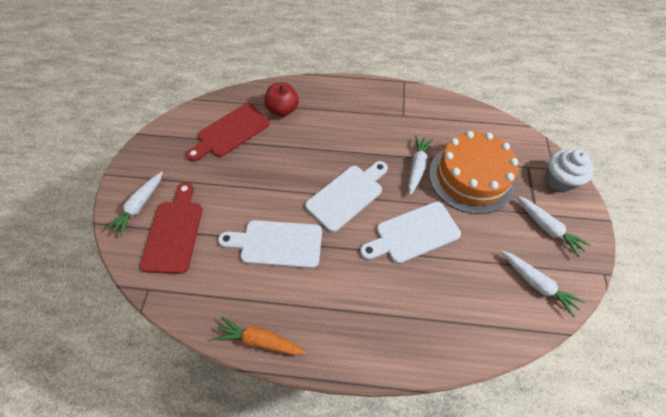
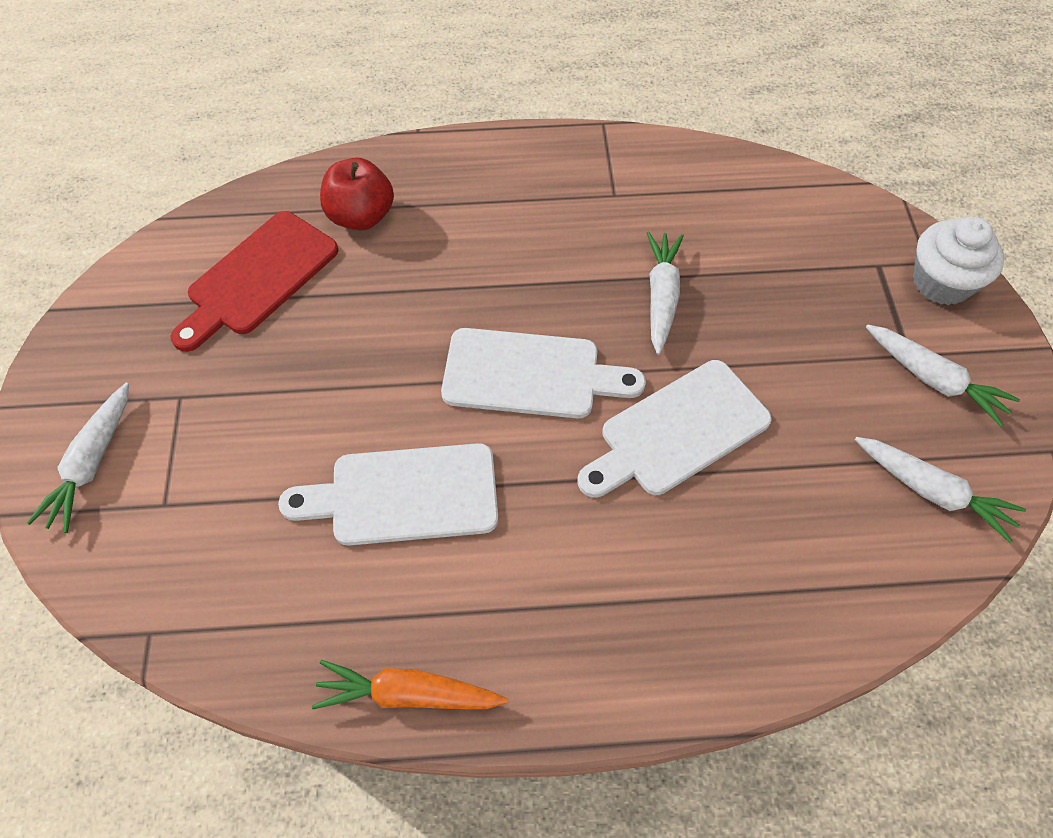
camera: 10 degrees left, 0 degrees up
(174, 232) = (180, 506): red cutting board -> none
(347, 195) = (530, 374): white cutting board -> white cutting board turned 60 degrees clockwise
(471, 177) = (771, 302): orange cake -> none

